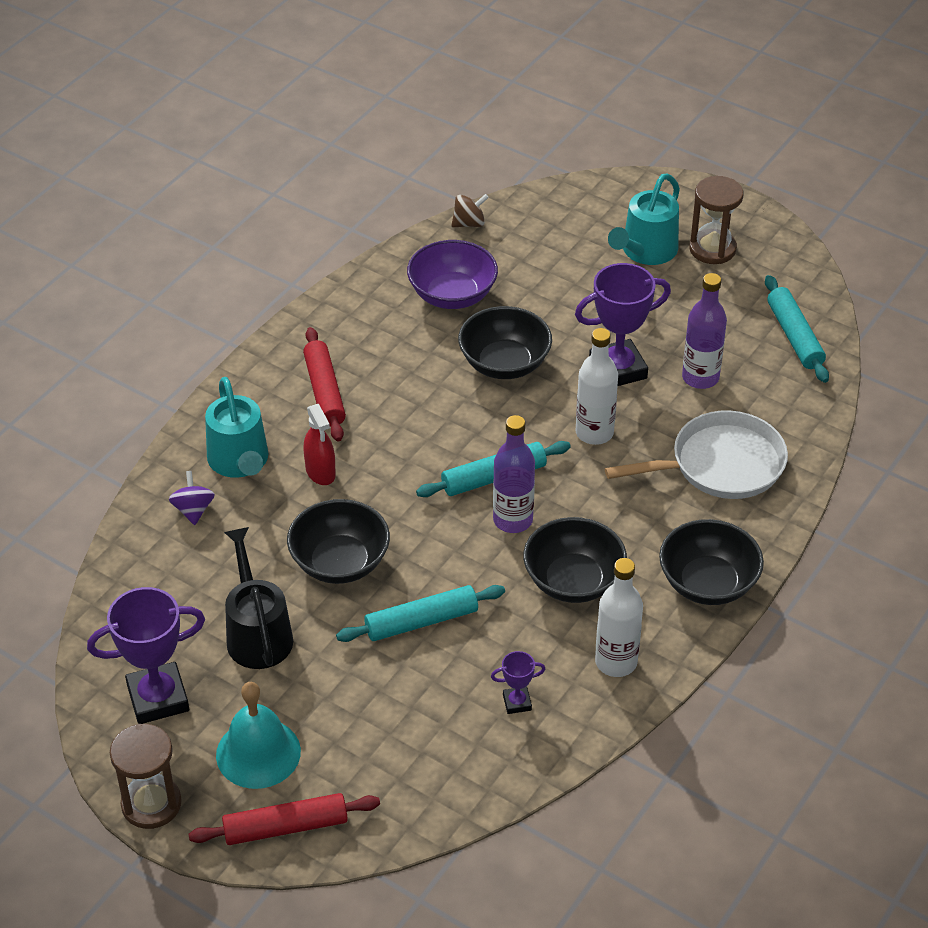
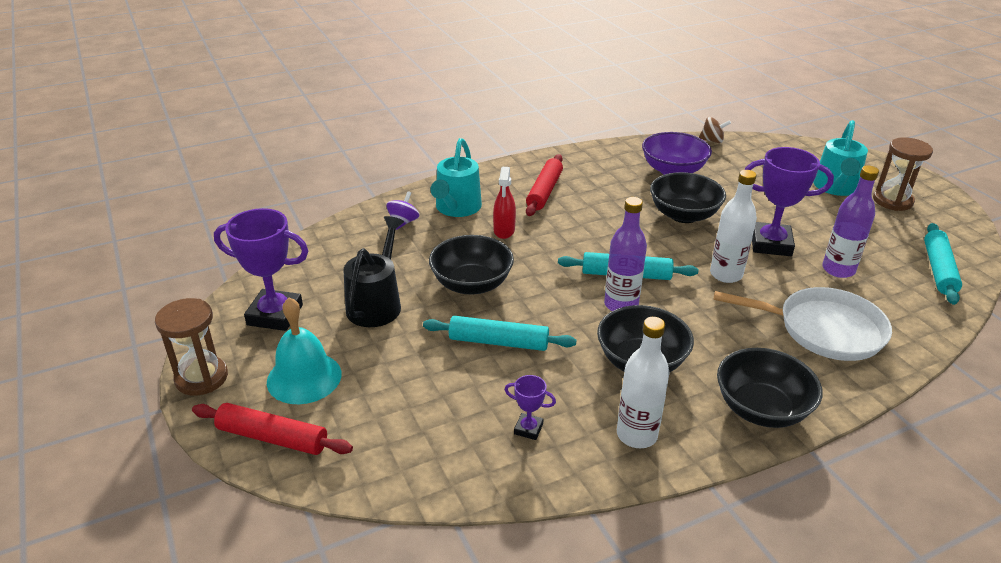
camera: 30 degrees right, 10 degrees down
(645, 252) = (835, 188): turquoise watering can -> turquoise watering can turned 45 degrees counterclockwise

